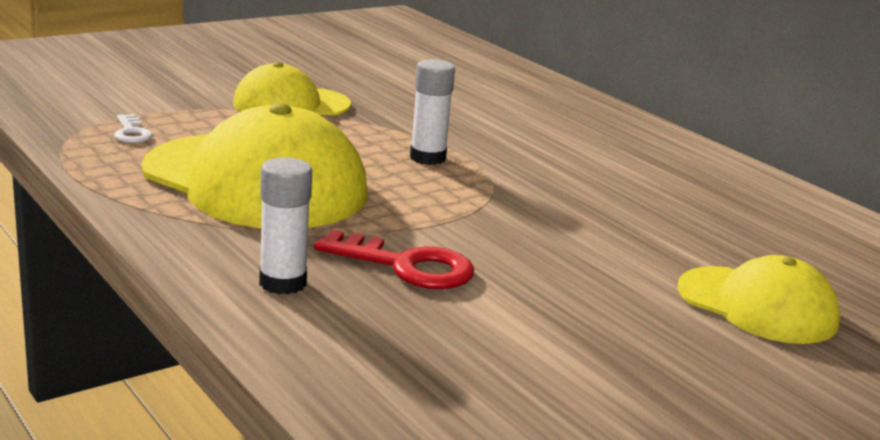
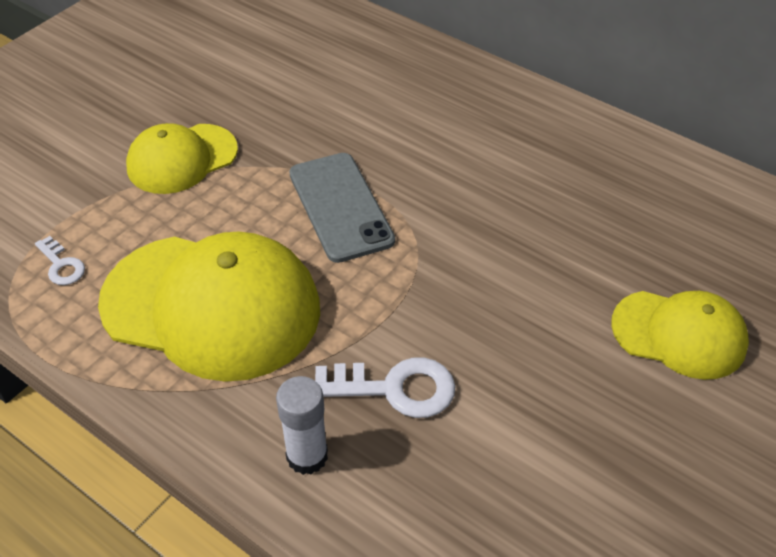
camera: 15 degrees left, 25 degrees up
(407, 266) = (395, 388): red key -> white key
(427, 158) = (340, 207): white glue stick -> grey phone

